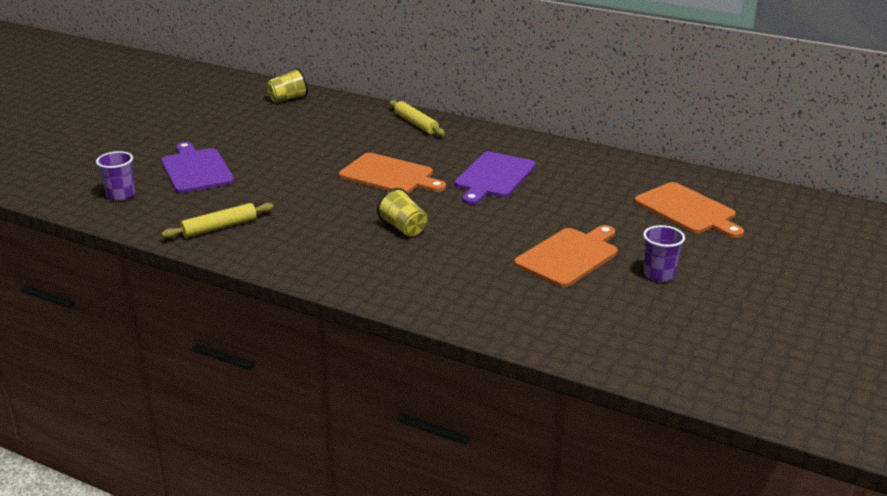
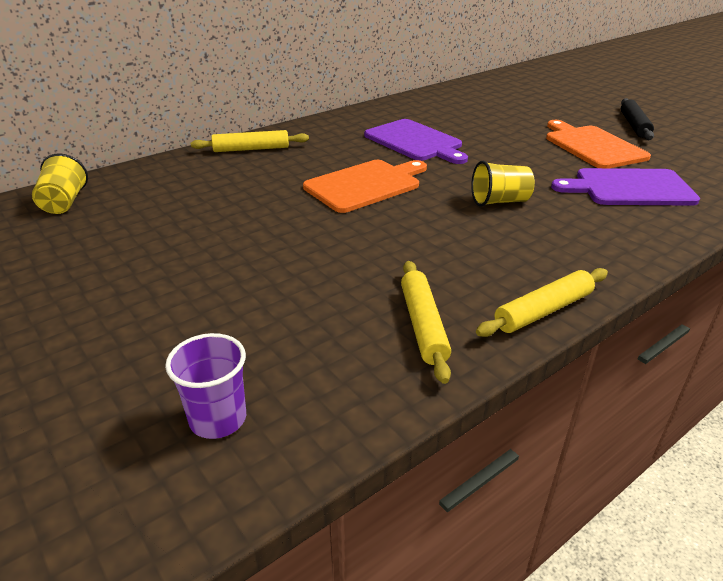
camera: 65 degrees left, 5 degrees up
(196, 169) = (204, 315): purple cutting board -> purple cutting board (629, 188)
(256, 261) = (543, 311): none -> yellow rolling pin
(659, 274) = (634, 125): purple cup -> black rolling pin
(687, 210) = (530, 96): orange cutting board -> none

